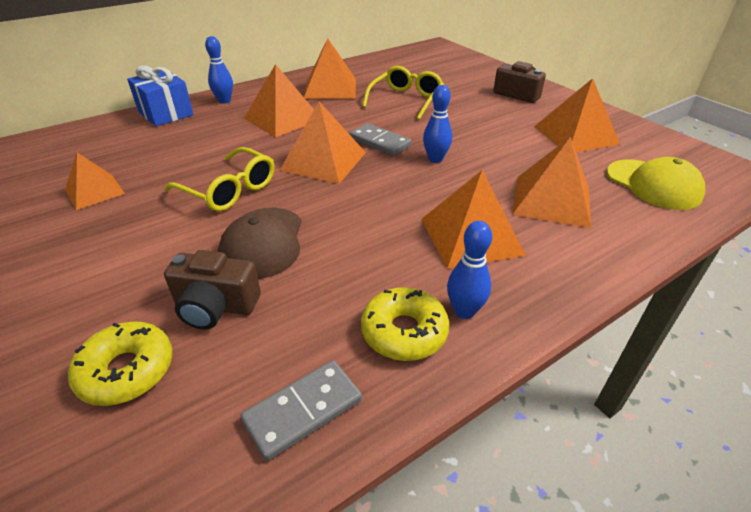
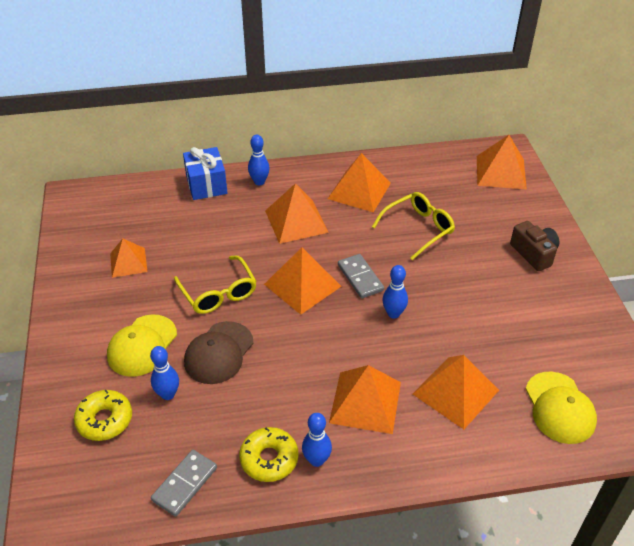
camera: 25 degrees right, 5 degrees up
(150, 265) = (142, 345): none -> yellow cap
(215, 306) = (168, 394): brown camera -> blue bowling pin
(303, 410) = (184, 484): grey domino -> grey domino turned 45 degrees counterclockwise
(575, 135) = (543, 327): orange pyramid -> orange pyramid (501, 172)

